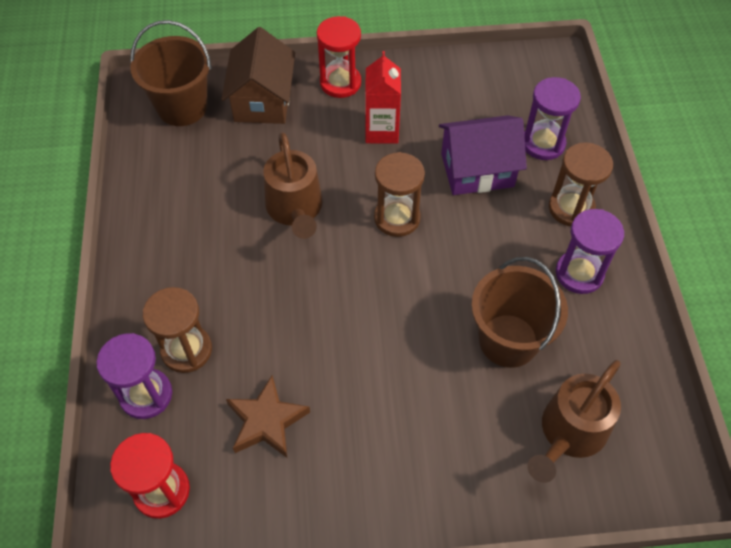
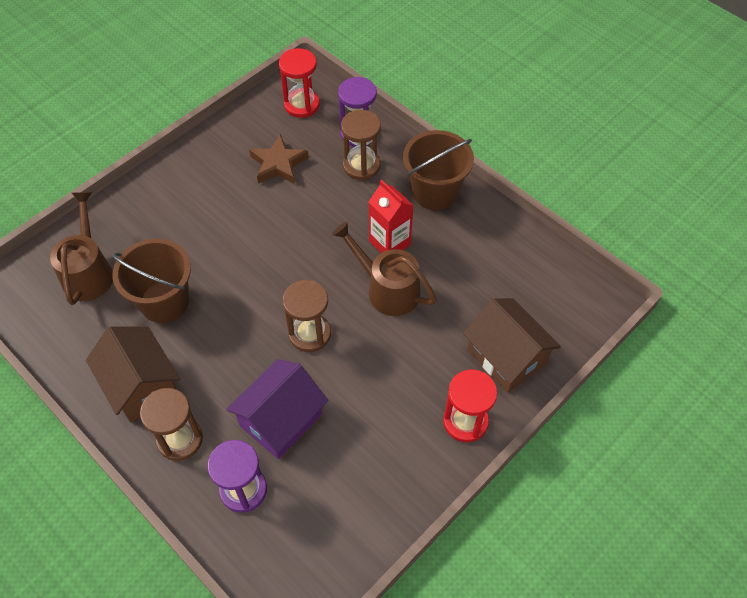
camera: 140 degrees right, 0 degrees up
(182, 107) = (556, 305): brown bucket -> brown bucket (434, 192)
(381, 131) = (387, 399): red carton -> red carton (389, 243)
(579, 273) = (141, 385): purple hourglass -> brown house

